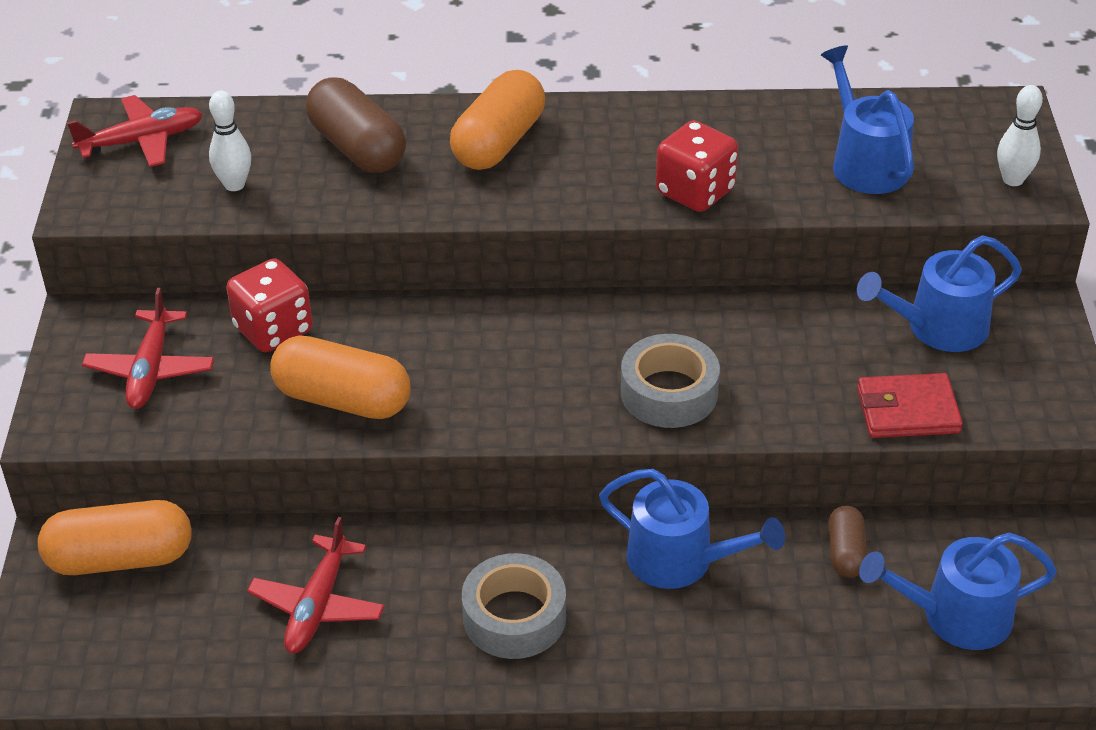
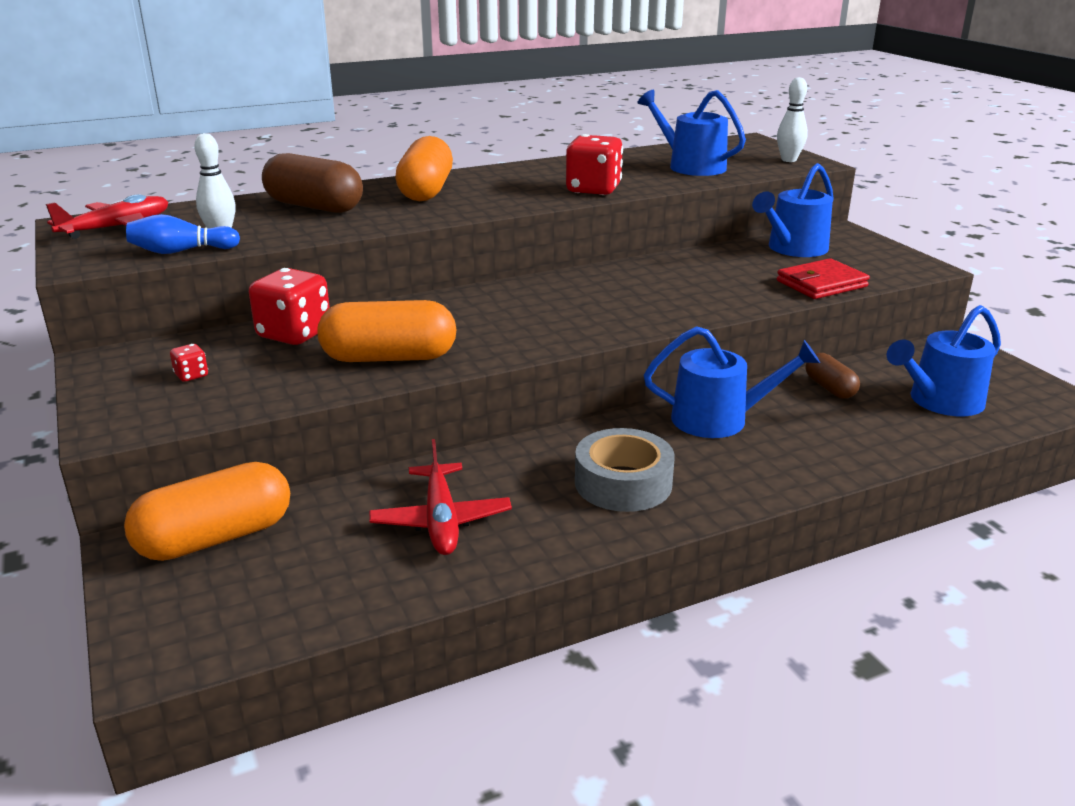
camera: 25 degrees left, 15 degrees down
(151, 370) = (191, 375): red plane -> red dice
(183, 209) = (181, 251): none -> blue bowling pin
(669, 392) = (650, 306): grey tape -> none

